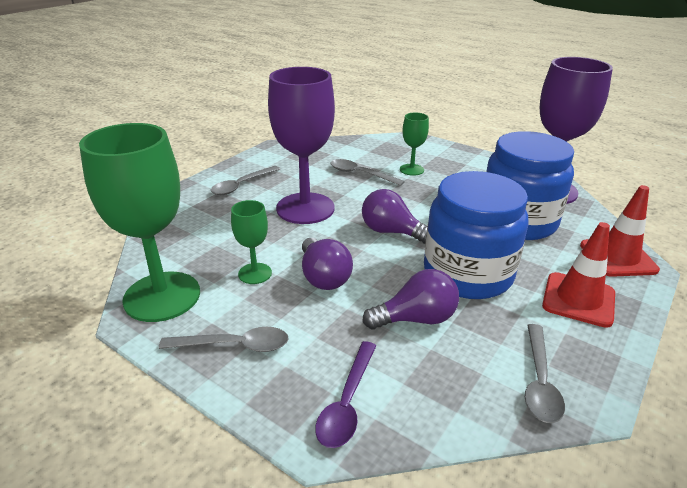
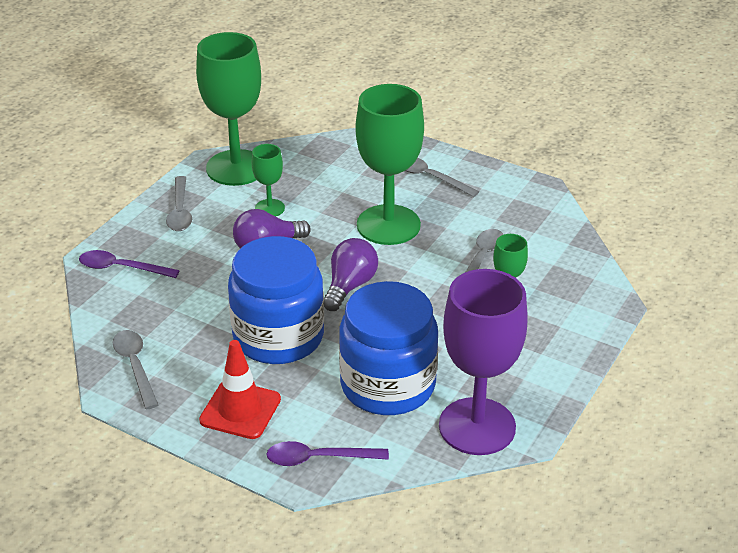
camera: 85 degrees right, 5 degrees up
(305, 208) = (388, 225): purple goblet -> green goblet
(416, 319) = (210, 301): purple light bulb -> none
(539, 381) = (135, 366): grey spoon -> grey spoon turned 60 degrees clockwise
(617, 258) = (318, 458): red traffic cone -> purple spoon

